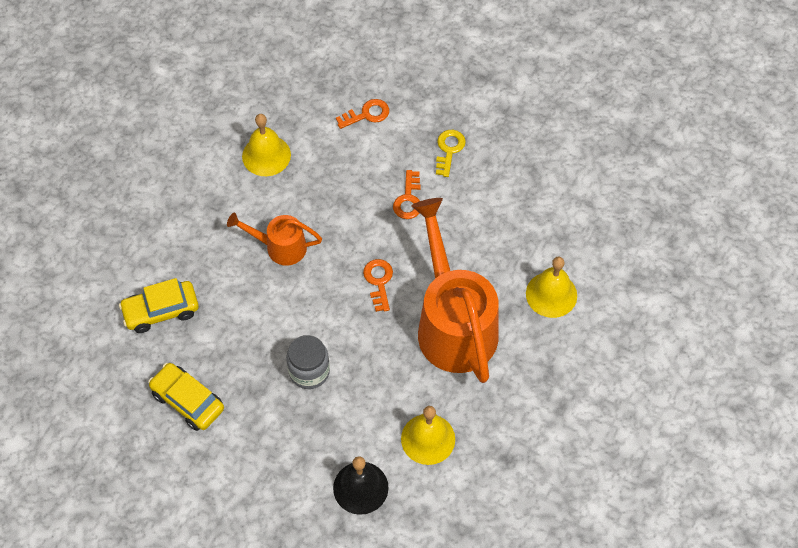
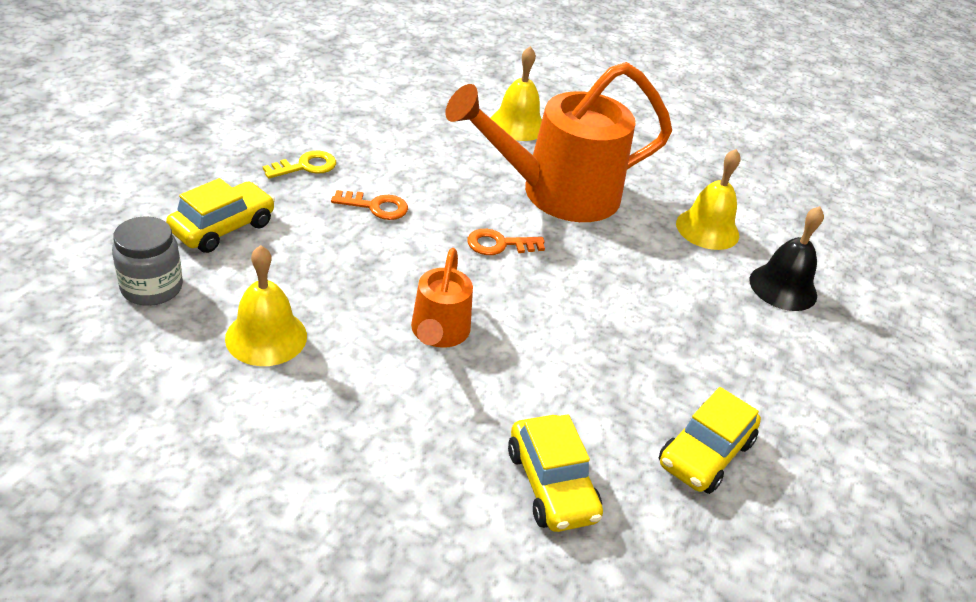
camera: 95 degrees left, 20 degrees down
(309, 371) = (636, 318): grey jar -> grey jar (152, 288)
(367, 114) = (223, 227): orange key -> yellow car
(449, 150) = (306, 166): yellow key -> yellow key turned 135 degrees clockwise

